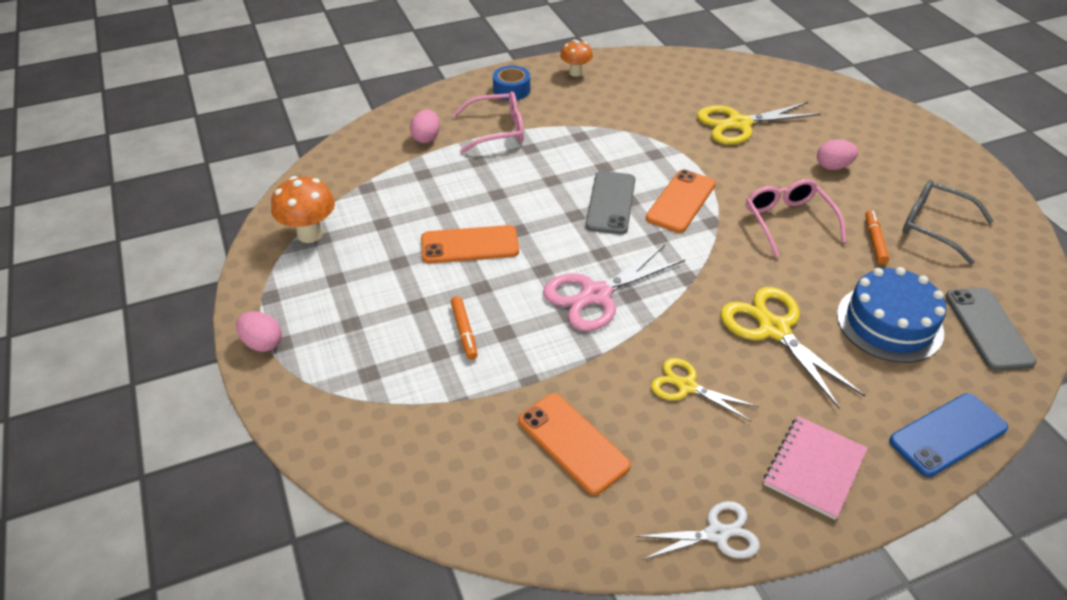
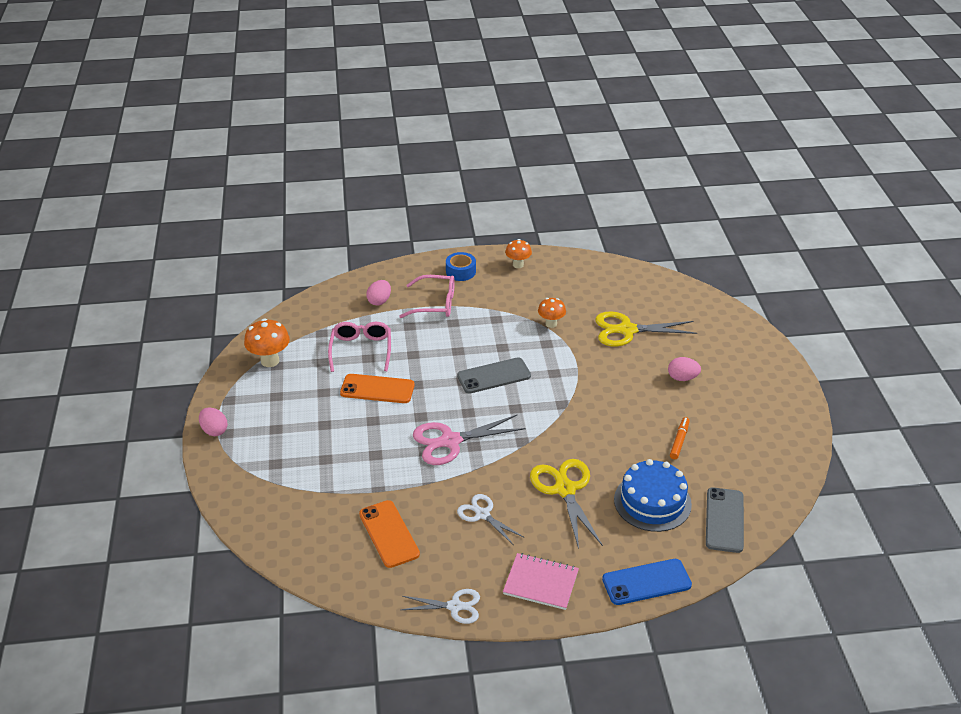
camera: 15 degrees right, 5 degrees down
(464, 331) = (348, 449): orange marker -> none
(611, 203) = (494, 376): grey phone -> grey phone turned 45 degrees clockwise
(648, 131) = (551, 324): none -> orange mushroom
(681, 201) = (547, 384): orange phone -> none
(686, 386) = (482, 514): yellow scissors -> white scissors
(788, 221) = (621, 414): pink glasses -> pink glasses (361, 350)
(814, 468) = (541, 583): pink notebook -> pink notebook turned 60 degrees clockwise
(934, 226) = (733, 439): grey glasses -> none

